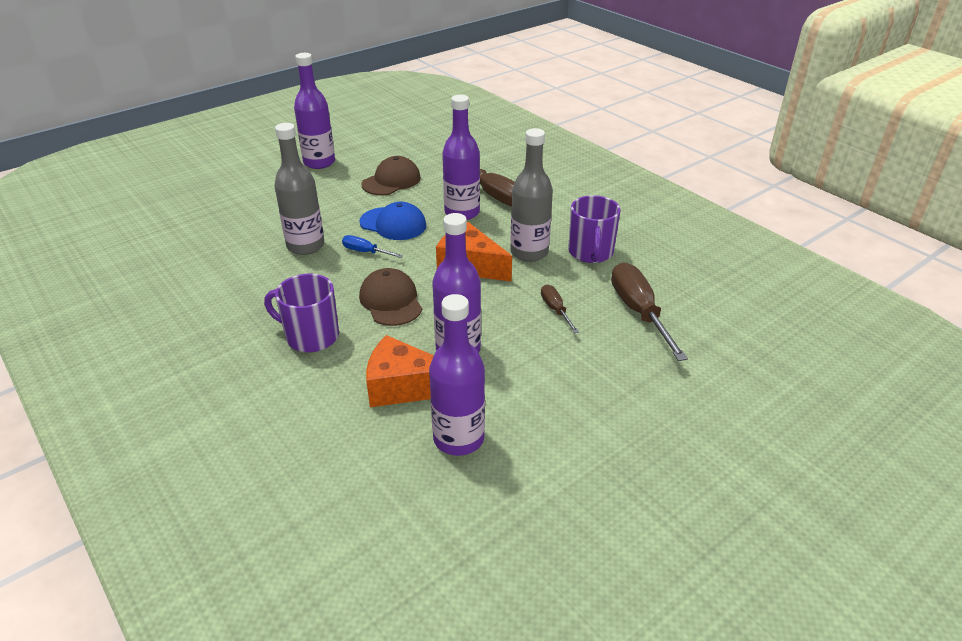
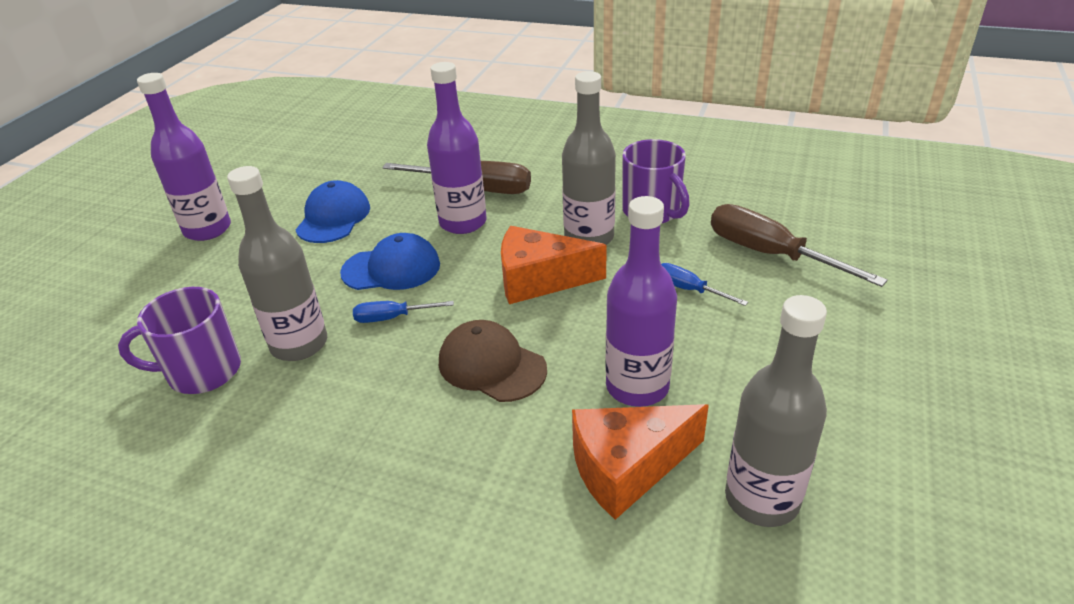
camera: 30 degrees left, 0 degrees up
(311, 336) = (435, 464): purple mug -> purple mug (202, 371)
(391, 181) = (333, 217): brown cap -> blue cap
(458, 438) = (762, 499): purple bottle -> grey bottle
(555, 310) = (688, 289): brown screwdriver -> blue screwdriver

